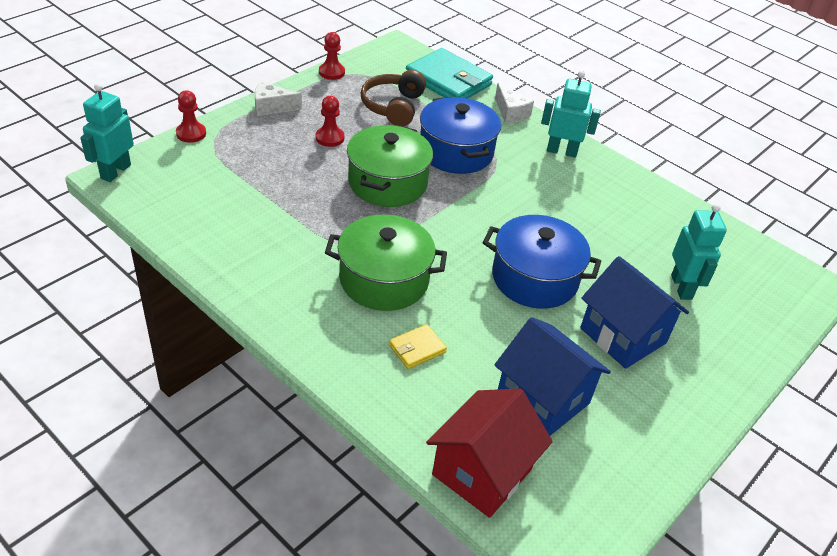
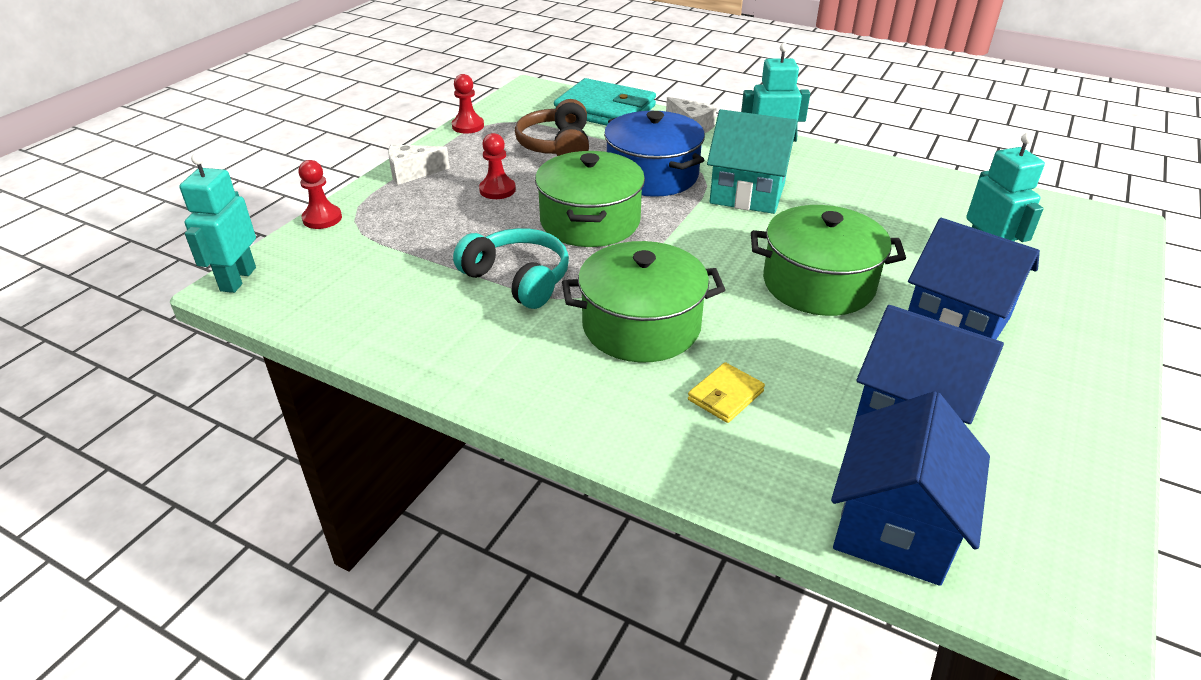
camera: 10 degrees left, 5 degrees down
(312, 219) = (517, 279): none -> turquoise headphones
(482, 472) = (894, 527): red house -> blue house
(523, 186) = (747, 193): none -> turquoise house
(535, 278) = (818, 284): blue pot -> green pot

